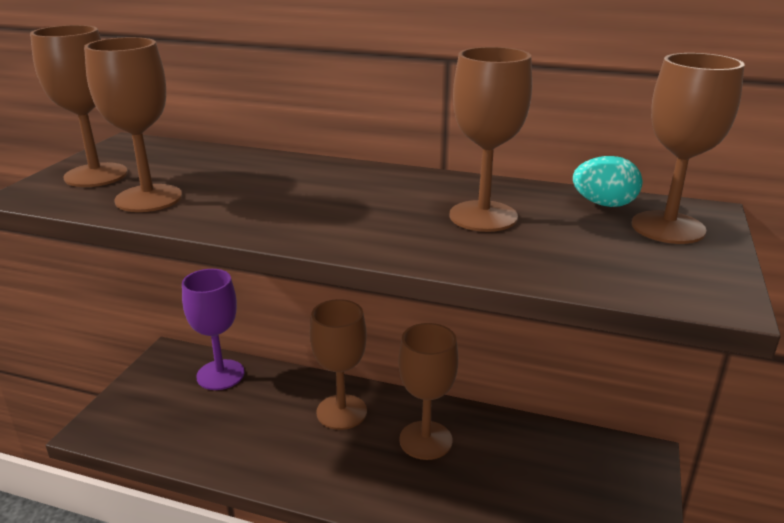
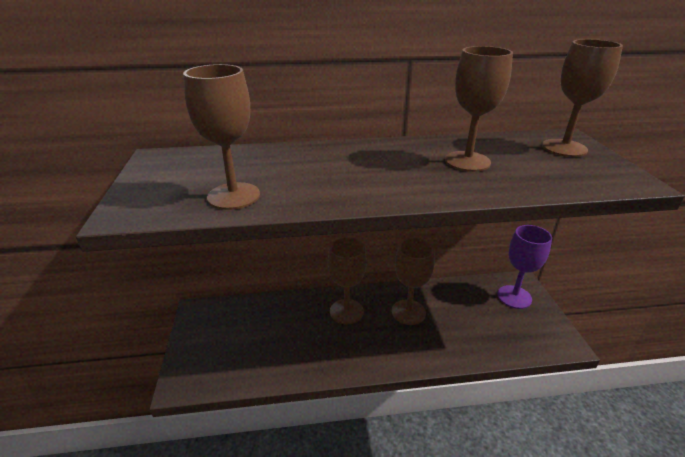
camera: 25 degrees left, 5 degrees up
(96, 175) = (164, 187): brown goblet -> none
(220, 375) = (247, 313): purple goblet -> purple goblet (514, 297)
(604, 204) = (517, 141): turquoise egg -> none

